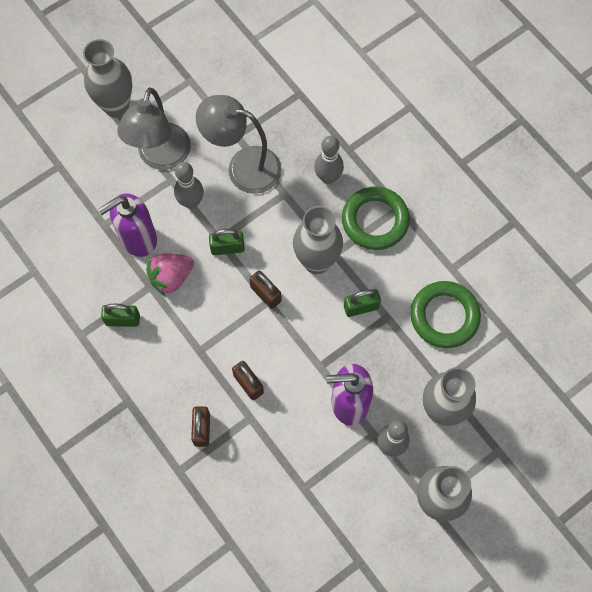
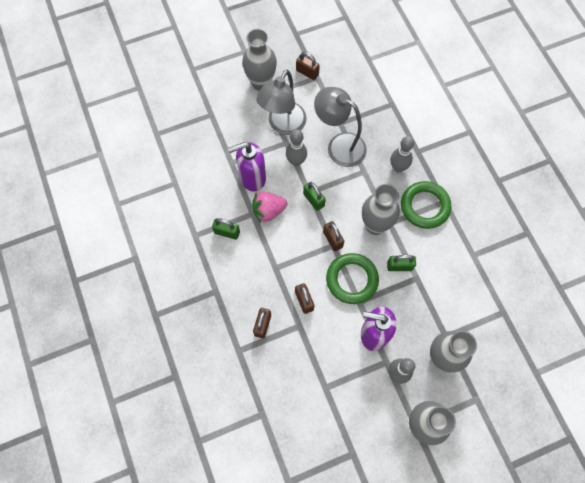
camera: 15 degrees right, 0 degrees up
(175, 77) = (307, 72): none -> brown padlock
(227, 248) = (313, 200): green padlock -> green padlock turned 45 degrees clockwise
(444, 316) = (459, 288): green ring -> green ring (352, 279)

